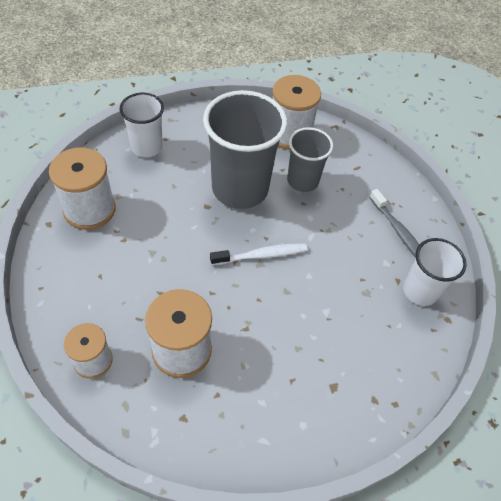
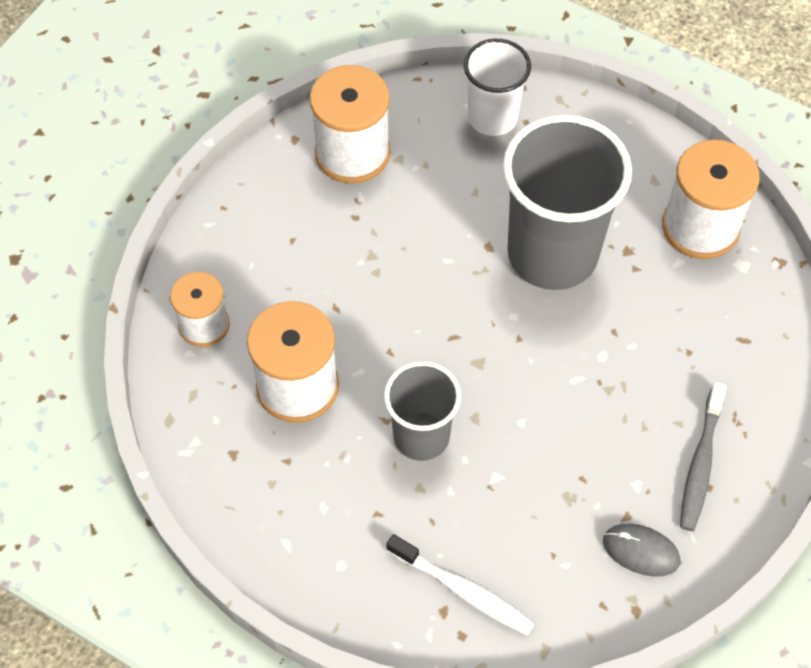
camera: 50 degrees right, 5 degrees up
(261, 255) = (491, 354): white toothbrush -> white toothbrush (463, 590)
(302, 181) = (646, 302): grey cup -> grey cup (421, 436)
(420, 291) = (641, 551): white cup -> grey mouse

